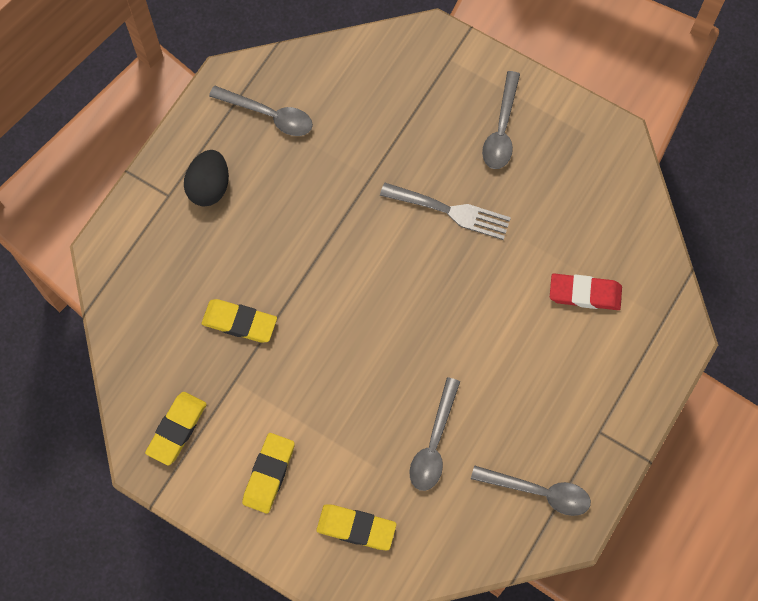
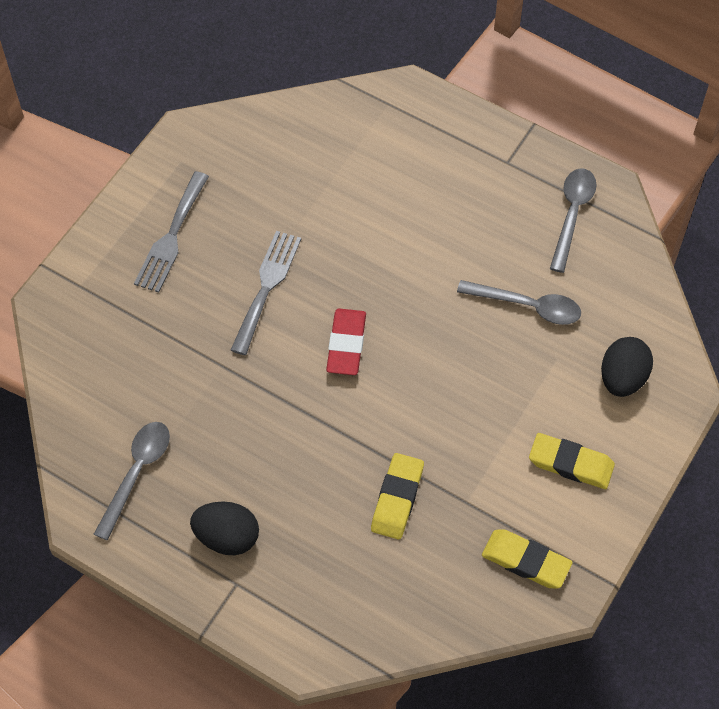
camera: 90 degrees left, 10 degrees down
(356, 528) = (622, 378): yellow eraser -> black egg
(501, 129) = (171, 237): grey spoon -> grey fork
(585, 293) = (362, 168): red eraser -> red eraser (346, 344)

